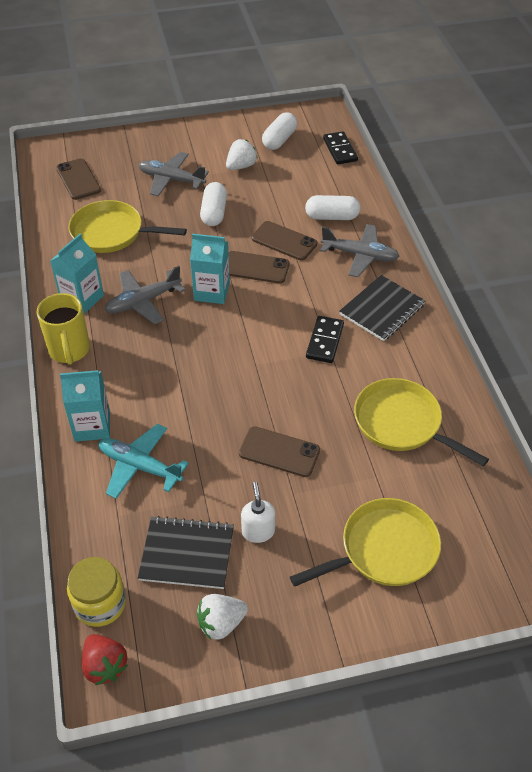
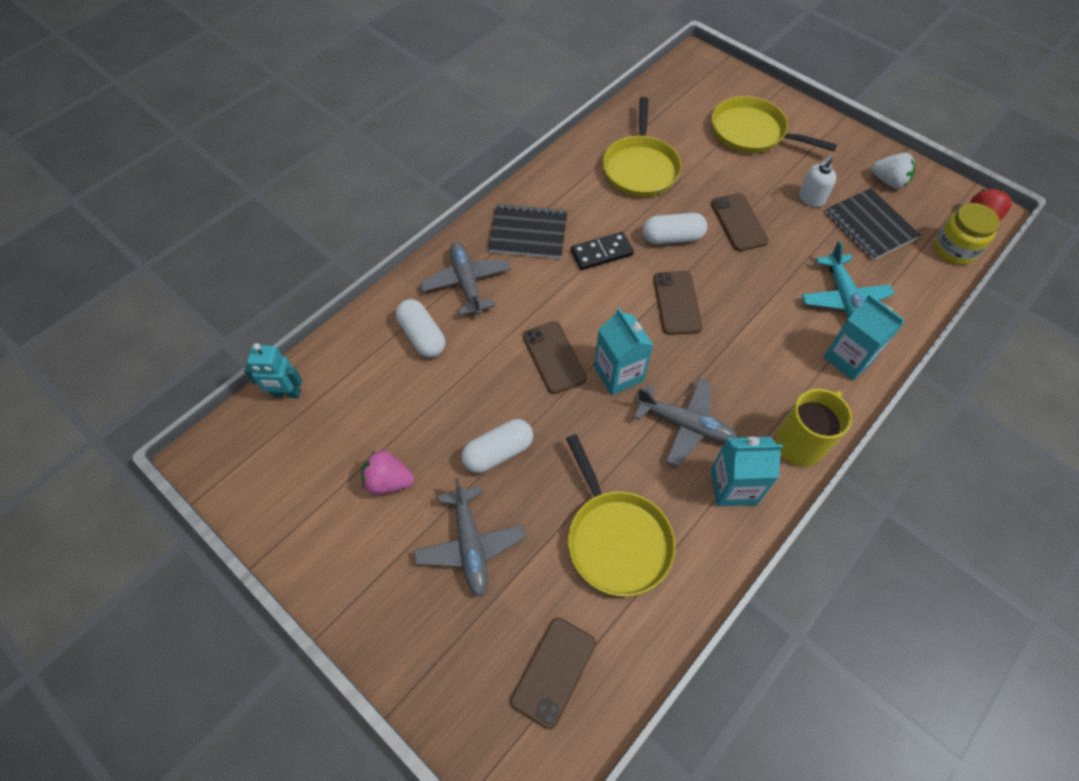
camera: 125 degrees left, 10 degrees up
(241, 166) = (388, 481): white strawberry -> pink strawberry
(279, 140) = (303, 472): white capsule -> white capsule (672, 238)
(284, 241) = (494, 356): brown phone -> brown phone (677, 303)
(340, 150) = (286, 394): black domino -> turquoise robot

